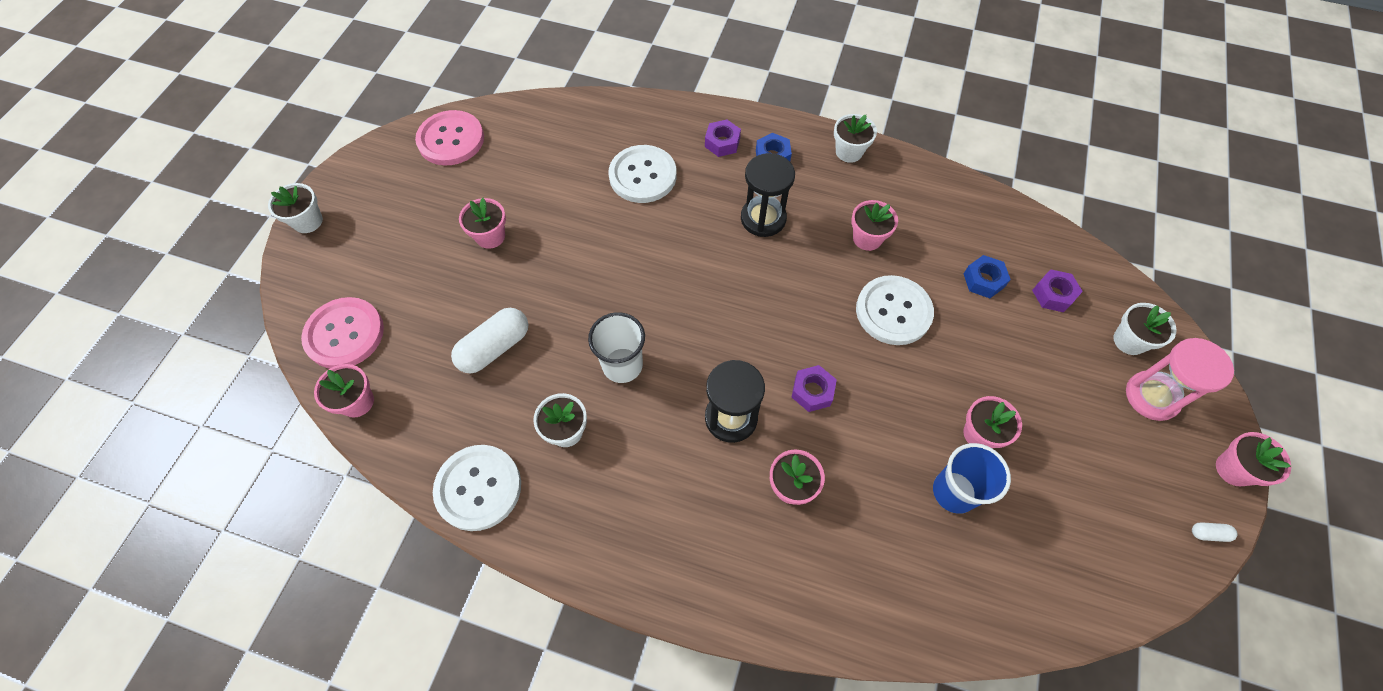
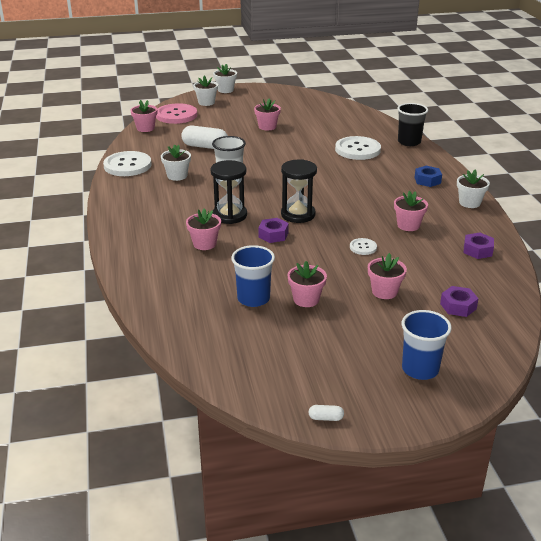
camera: 60 degrees right, 30 degrees down
(451, 140) = (312, 101): pink button -> none
(660, 113) = (409, 142): none -> black cup
(722, 143) = (414, 164): purple nut -> purple nut (477, 250)
(763, 218) = (376, 189): black hourglass -> black hourglass (298, 214)
(893, 311) = (363, 247): white button -> white button, size x0.48
(983, 280) = (432, 275): blue nut -> none
(1129, 341) = (459, 349): white flower pot -> white flower pot (206, 102)
(1151, 396) = (420, 369): pink hourglass -> blue cup
(1208, 534) = (326, 418): white capsule -> white capsule turned 60 degrees counterclockwise
(1233, 469) = (398, 423): pink flower pot -> pink flower pot (384, 292)

